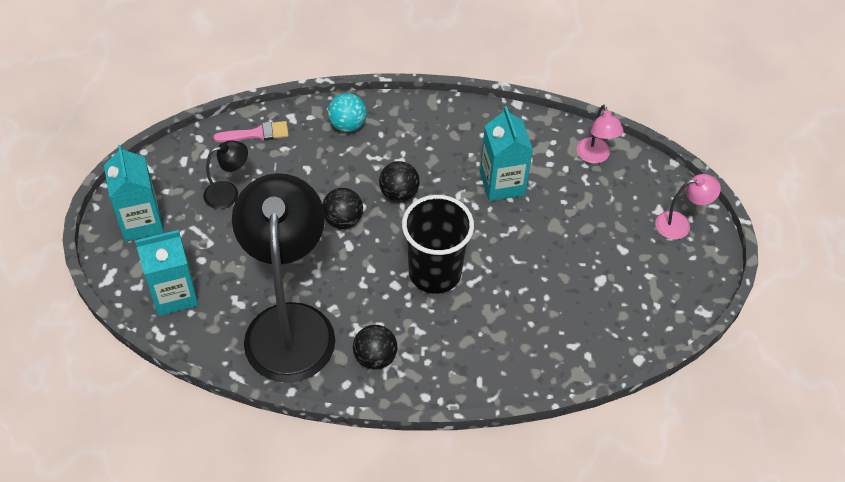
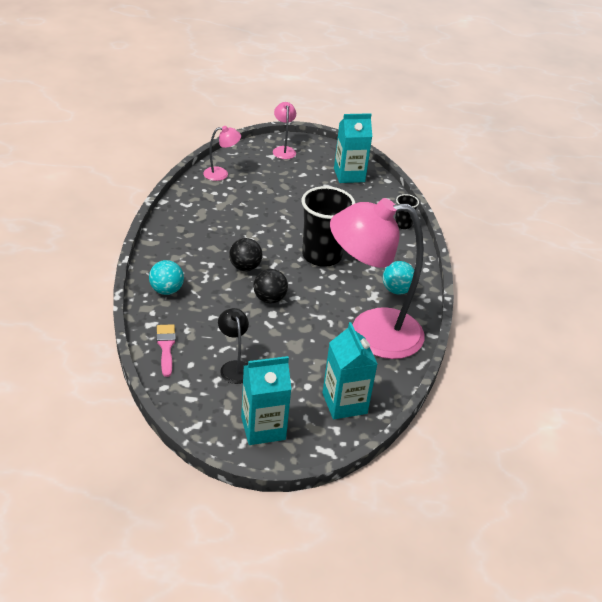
camera: 90 degrees left, 15 degrees down
(290, 324) = (371, 333): black lamp -> pink lamp
(375, 357) = (396, 290): black ball -> turquoise ball
(502, 184) = (241, 216): turquoise carton -> turquoise carton (349, 175)
(525, 374) = (403, 224): none -> black cup

